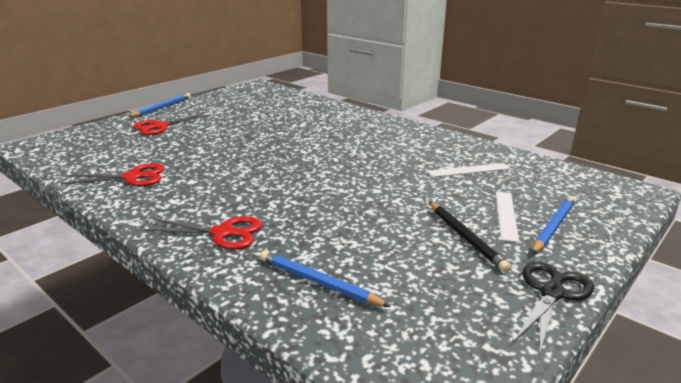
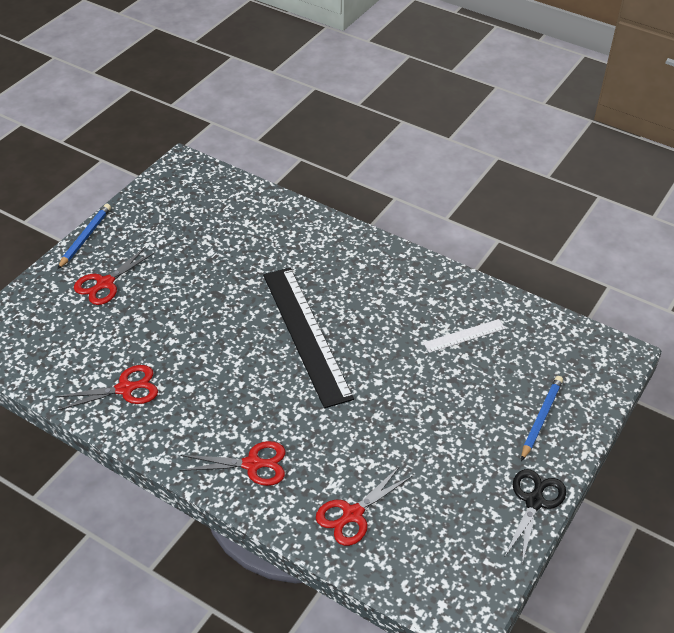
camera: 10 degrees left, 20 degrees up
(317, 160) = (306, 334): none -> black ruler
(318, 282) = (352, 514): blue pencil -> red scissors
(466, 238) = (466, 443): black pencil -> none
(506, 215) = (500, 406): white ruler -> none

